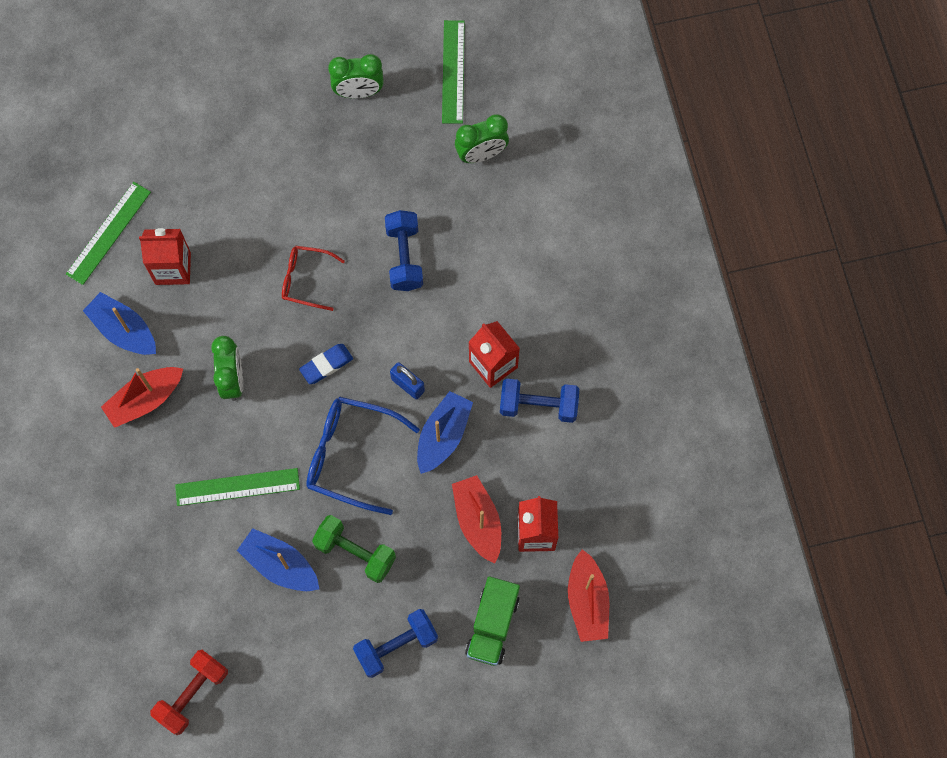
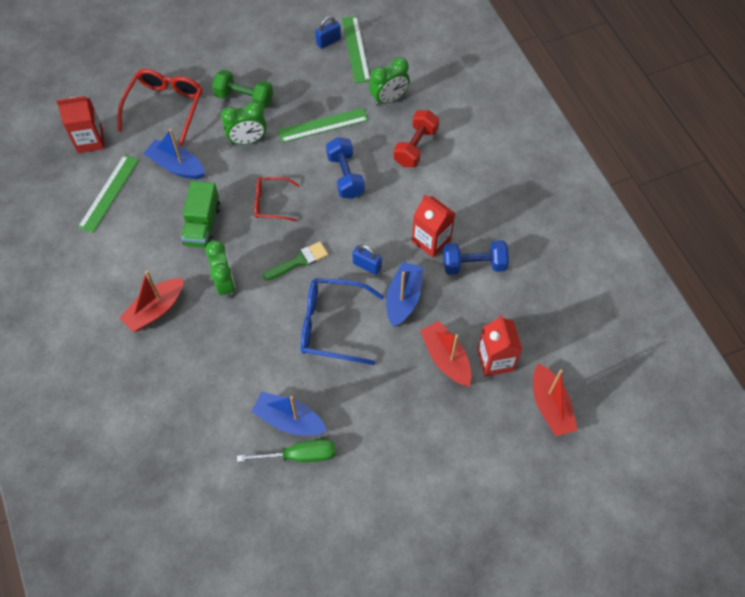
camera: 10 degrees left, 10 degrees down
(124, 330) = (131, 261): blue boat -> blue boat (176, 166)
(173, 268) = (164, 210): red carton -> red carton (90, 140)
(192, 694) = (231, 541): red dumbbell -> red dumbbell (415, 147)
(194, 119) = (165, 106): none -> red glasses
(237, 487) = (242, 364): green ruler -> green ruler (323, 125)
(285, 609) = (299, 455): none -> green screwdriver
(326, 365) = (299, 261): blue eraser -> green brush
(355, 552) = (350, 399): green dumbbell -> green dumbbell (244, 98)
(358, 92) = (288, 71): green clock -> green clock (247, 140)
(396, 646) = (400, 469): blue dumbbell -> none
(419, 54) = (328, 41): none -> blue padlock
(492, 625) = (477, 439): green truck -> green truck (203, 225)

